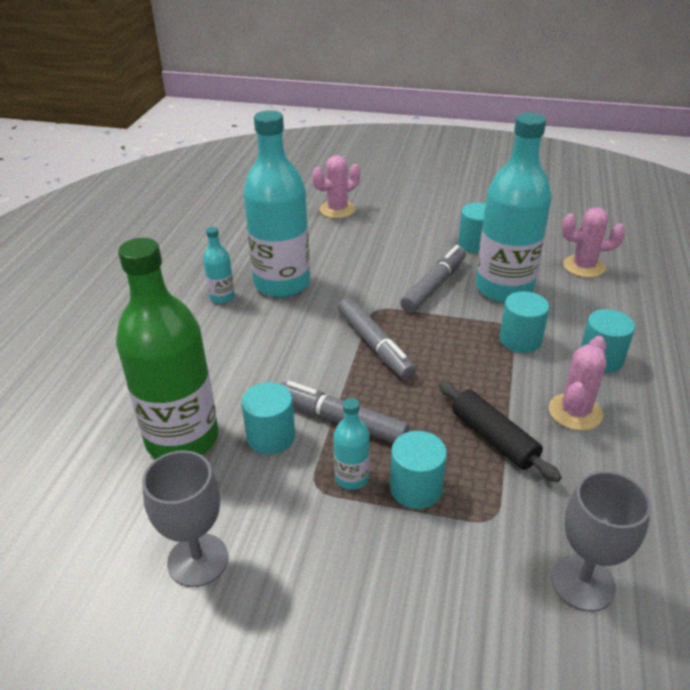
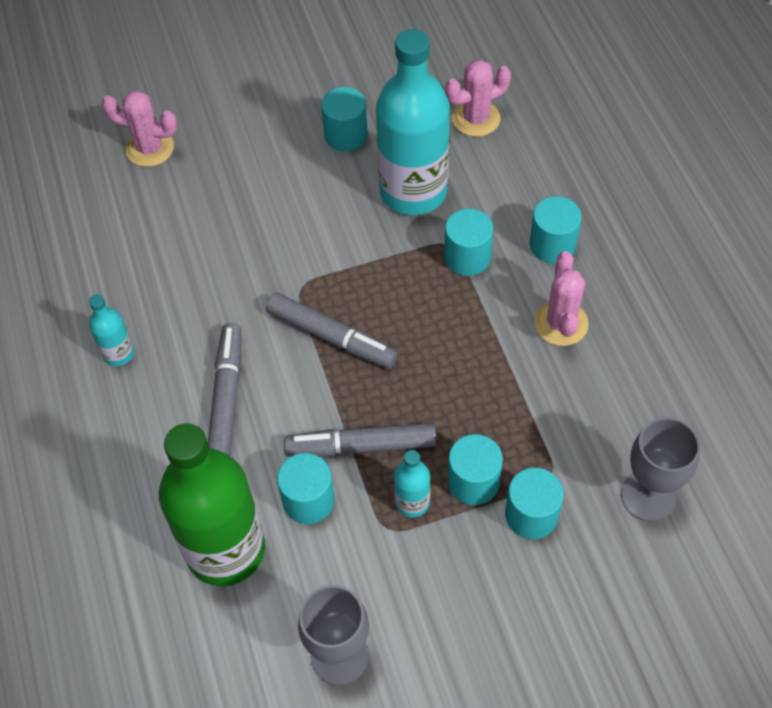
camera: 30 degrees left, 20 degrees up
(282, 283) = (172, 300): turquoise bottle -> none
(337, 210) = (150, 148): pink cactus -> pink cactus turned 75 degrees clockwise
(434, 286) = (340, 222): grey marker -> grey marker (227, 396)
(451, 539) = (531, 515): none -> turquoise cylinder
(493, 438) = (508, 392): black rolling pin -> none

